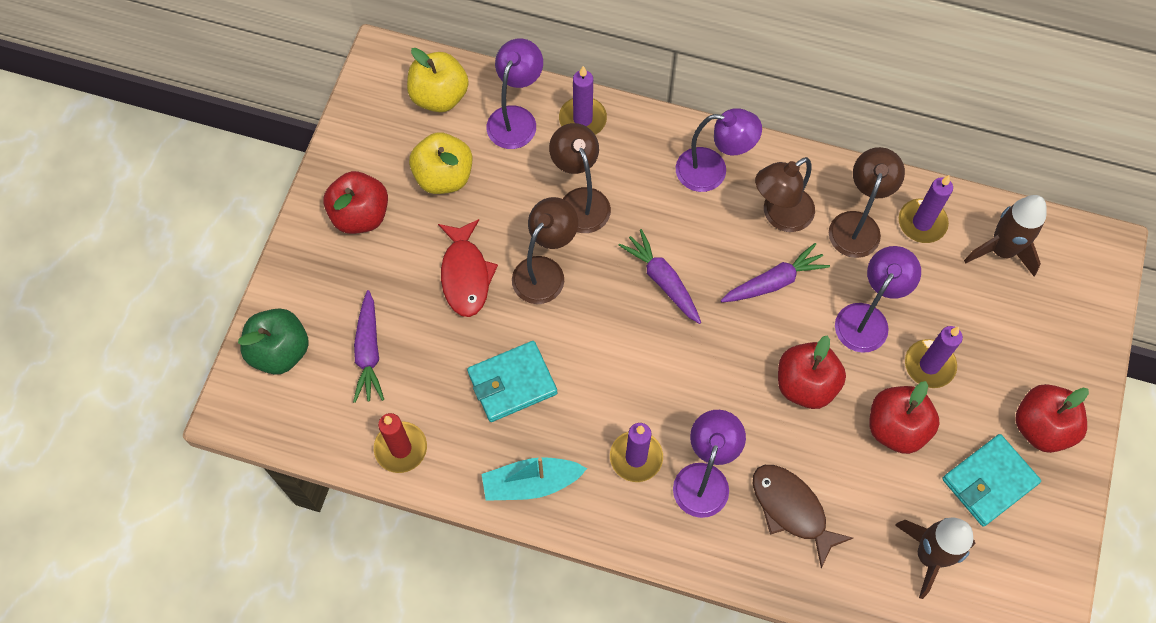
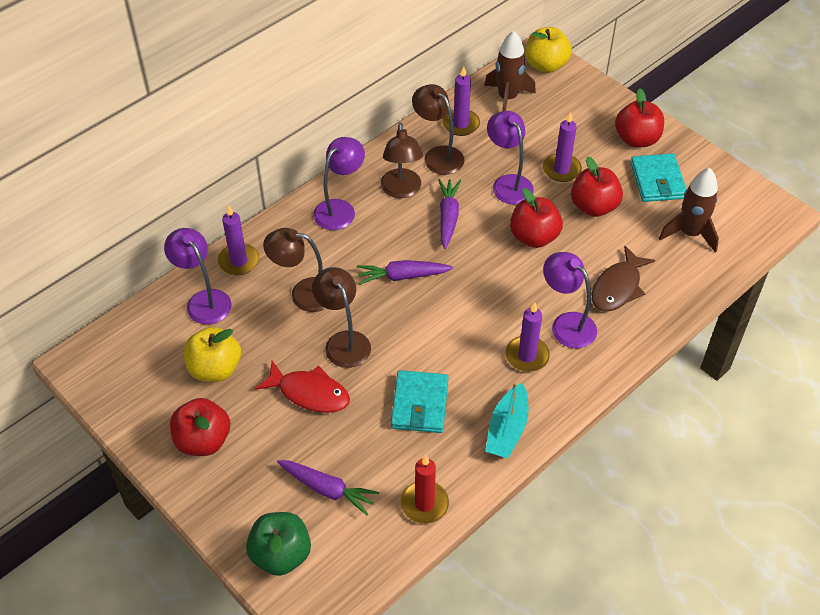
camera: 60 degrees left, 15 degrees down
(439, 96) = (143, 339): yellow apple -> yellow apple (546, 65)
(791, 509) = (618, 287): brown fish -> brown fish turned 45 degrees counterclockwise

